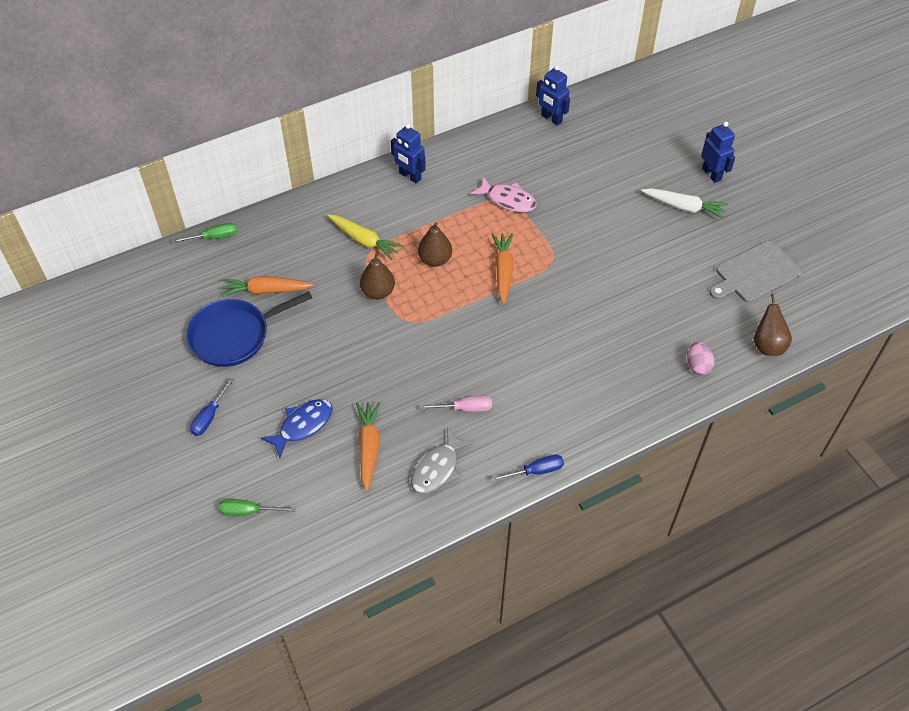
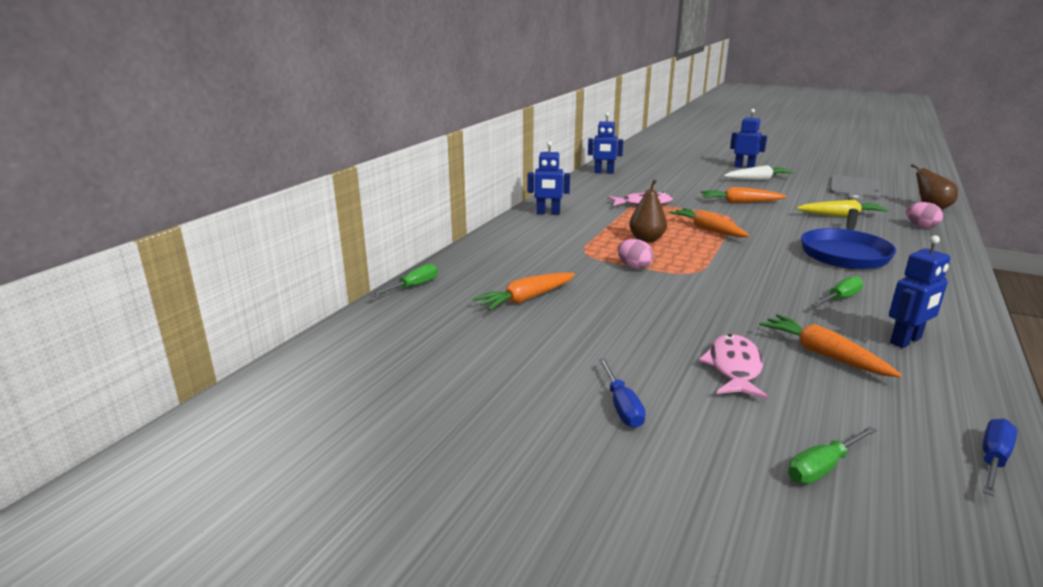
camera: 35 degrees left, 30 degrees down
(234, 335) = (543, 337): blue pan -> blue pan (845, 253)
(303, 425) = (734, 368): blue fish -> pink fish
(364, 240) = (569, 247): yellow carrot -> yellow carrot (841, 215)
(378, 292) = (634, 267): brown pear -> pink egg
(438, 468) = (906, 341): grey fish -> blue robot
(465, 408) = (840, 298): pink screwdriver -> green screwdriver
(536, 471) = (970, 309): blue screwdriver -> blue screwdriver (993, 459)
(598, 242) = (740, 202): none -> orange carrot

